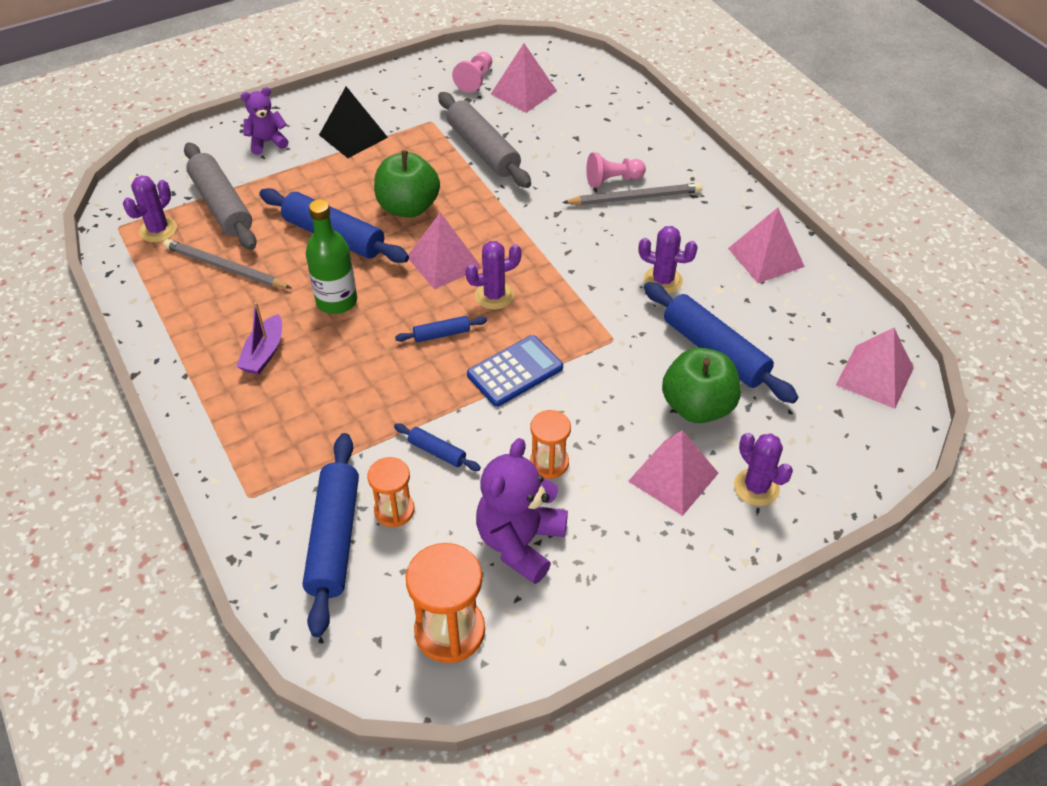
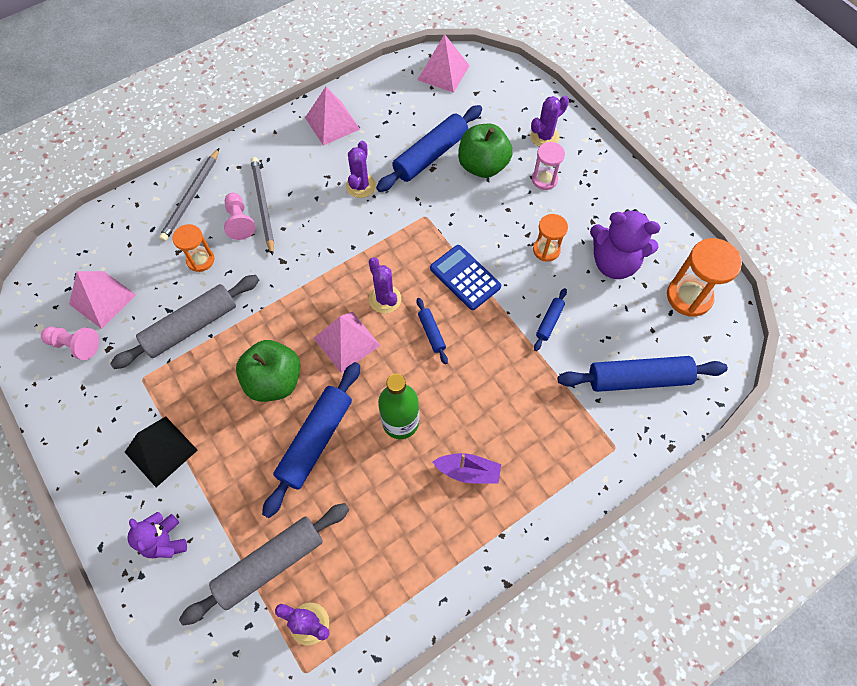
camera: 95 degrees left, 15 degrees up
(225, 268) = (363, 535): grey pencil -> grey pencil (191, 197)
(394, 510) = (605, 343): orange hourglass -> orange hourglass (200, 260)
(673, 477) = (544, 179): pink pyramid -> pink hourglass

